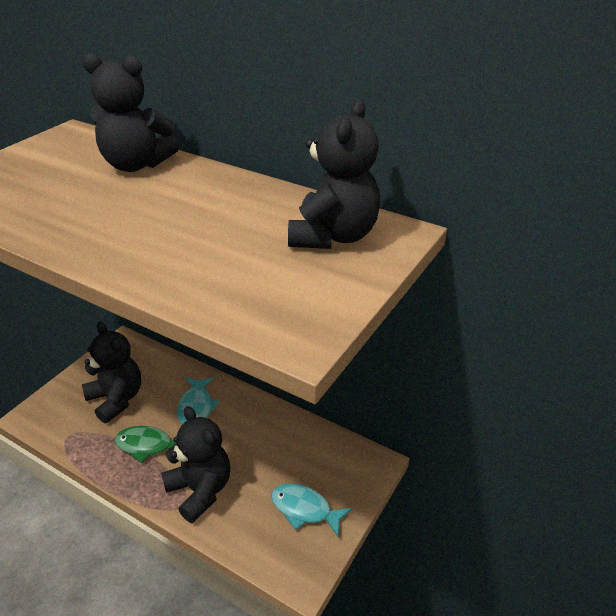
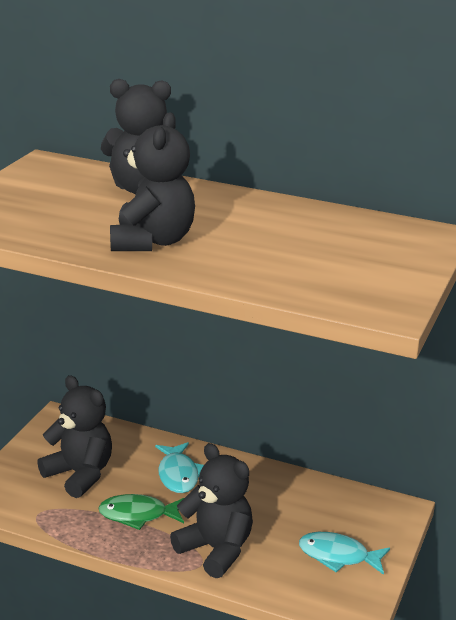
camera: 10 degrees left, 10 degrees down
(333, 236) = (376, 239): black teddy bear -> black teddy bear (152, 241)

